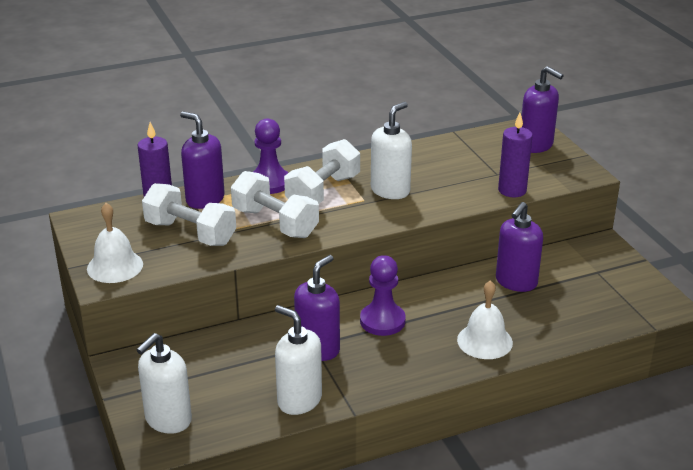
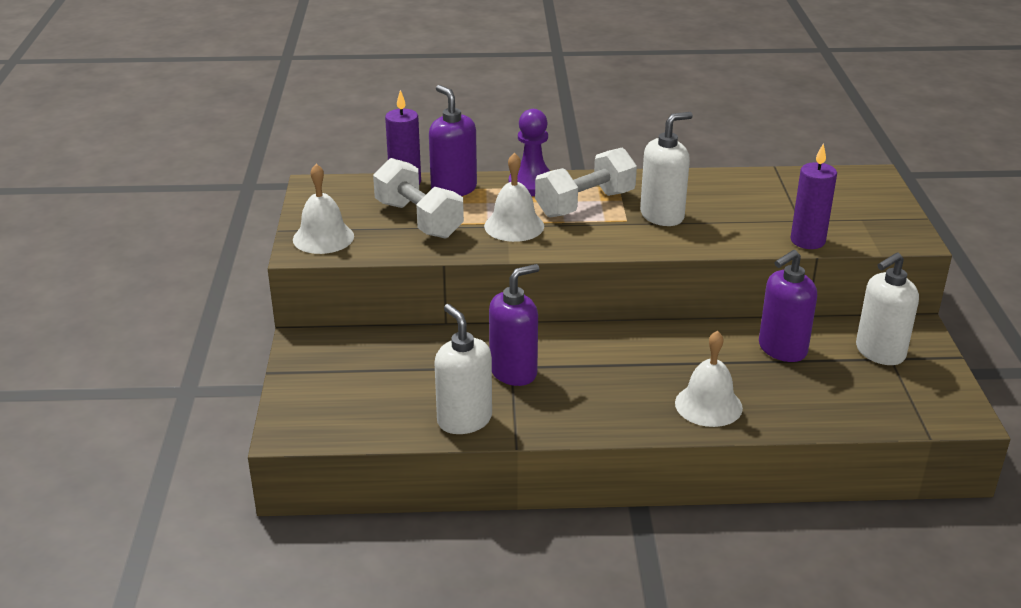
camera: 20 degrees right, 0 degrees up
(168, 420) = (318, 407): white soap dispenser -> white soap dispenser (879, 352)
(275, 223) = (514, 226): white dumbbell -> white bell
(382, 321) = (601, 358): purple pawn -> none
(536, 145) = (867, 197): purple soap dispenser -> none

